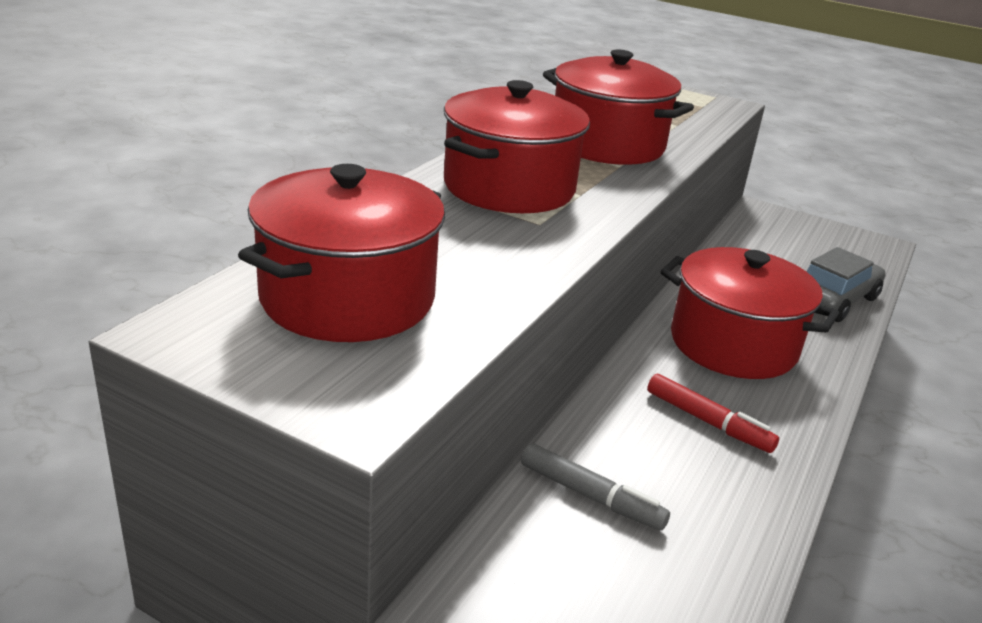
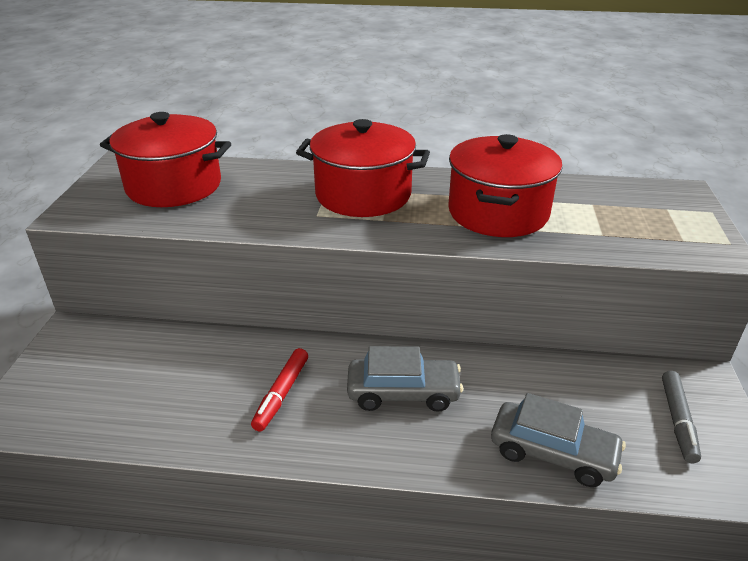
camera: 70 degrees right, 5 degrees up
(591, 496) = (174, 356): grey marker -> grey marker (677, 421)
(733, 344) = (403, 393): red pot -> grey car

